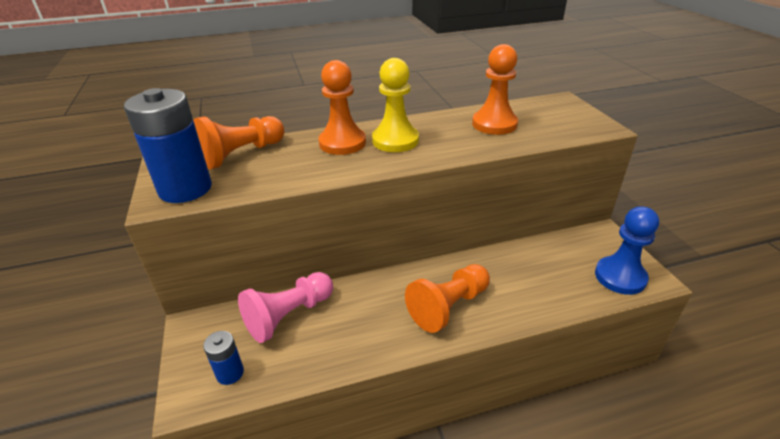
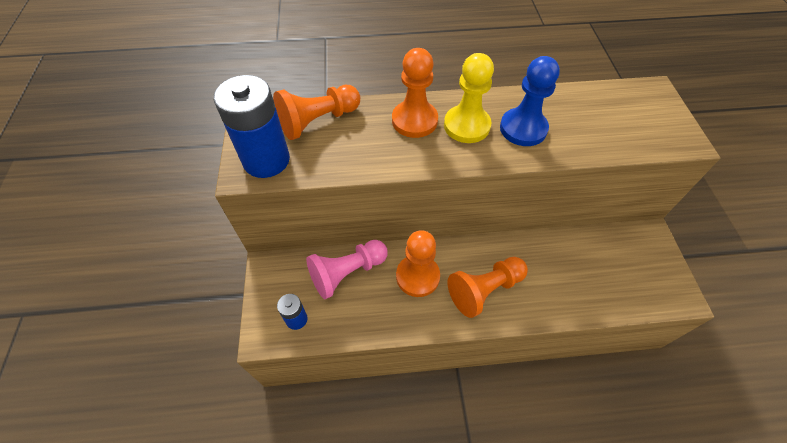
camera: 10 degrees right, 20 degrees up
(494, 124) = (572, 117): orange pawn -> orange pawn (417, 276)
(620, 277) = (650, 288): blue pawn -> blue pawn (523, 129)

